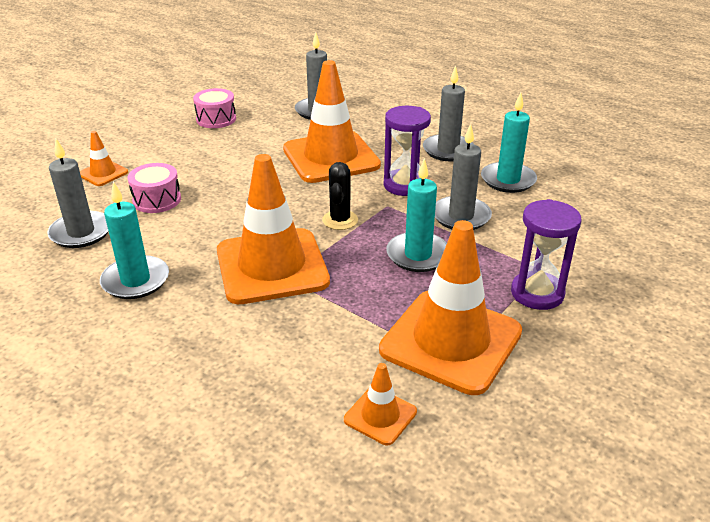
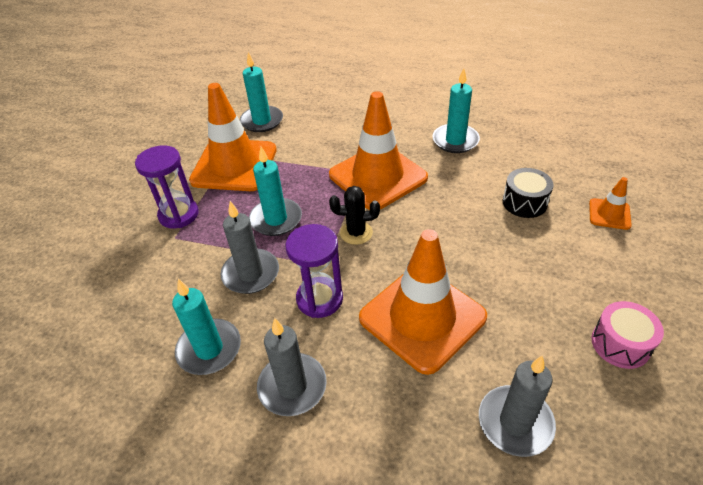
camera: 160 degrees right, 10 degrees up
(81, 232) = (537, 158): grey candle -> none
(157, 200) = (524, 202): pink drum -> black drum
(340, 220) = (356, 233): black cactus -> black cactus turned 75 degrees counterclockwise
(380, 416) = (262, 121): orange traffic cone -> turquoise candle

